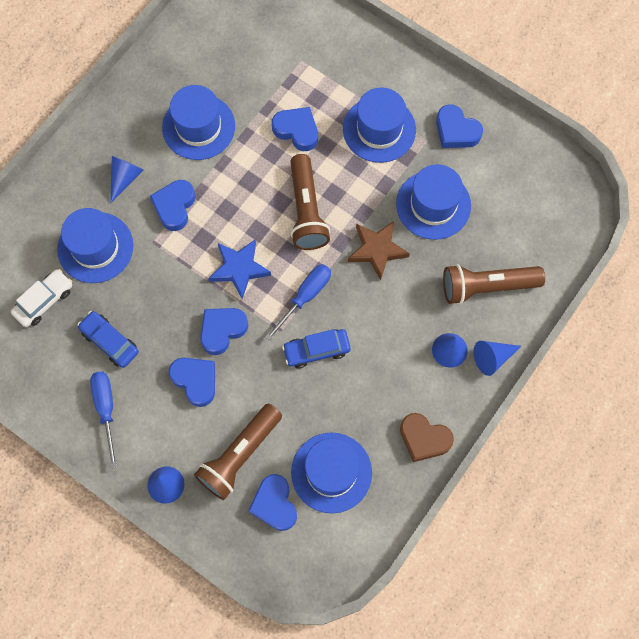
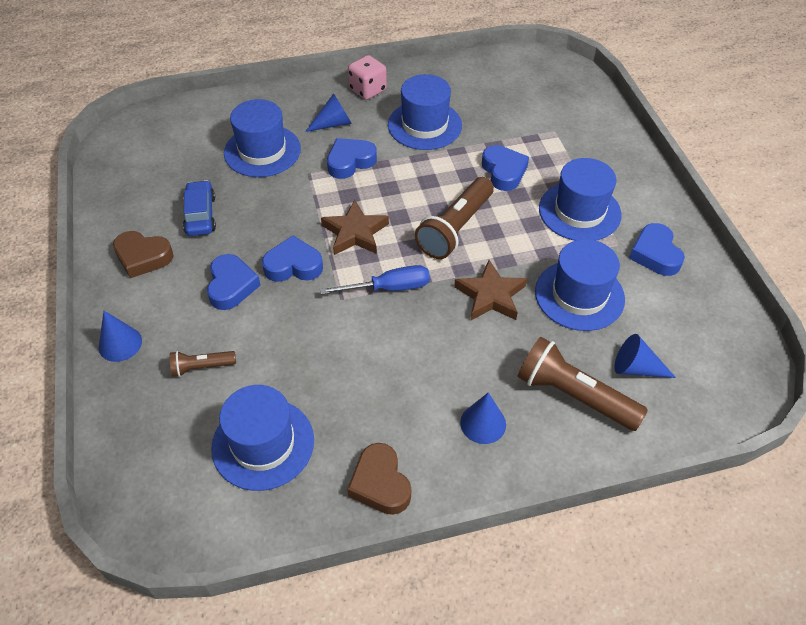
camera: 40 degrees right, 20 degrees down
(44, 301) = (187, 160): white car -> none
(106, 409) = (143, 257): blue screwdriver -> brown heart
(119, 122) = (367, 90): none -> pink dice
(239, 269) = (355, 233): blue star -> brown star
(239, 455) = (201, 367): brown flashlight -> brown flashlight, size x0.52
(274, 504) = (185, 430): blue heart -> none
(316, 350) = (356, 334): blue car -> none
(492, 358) = (522, 462): blue cone -> blue cone (636, 368)

